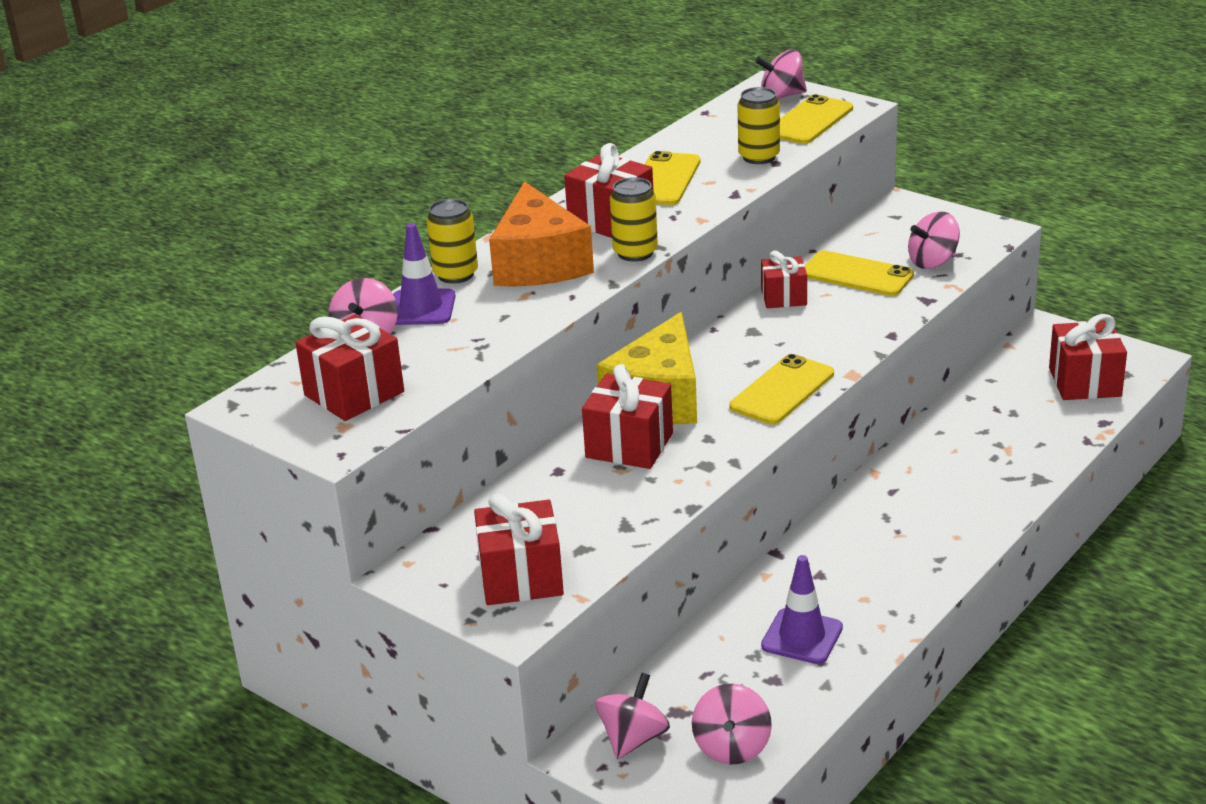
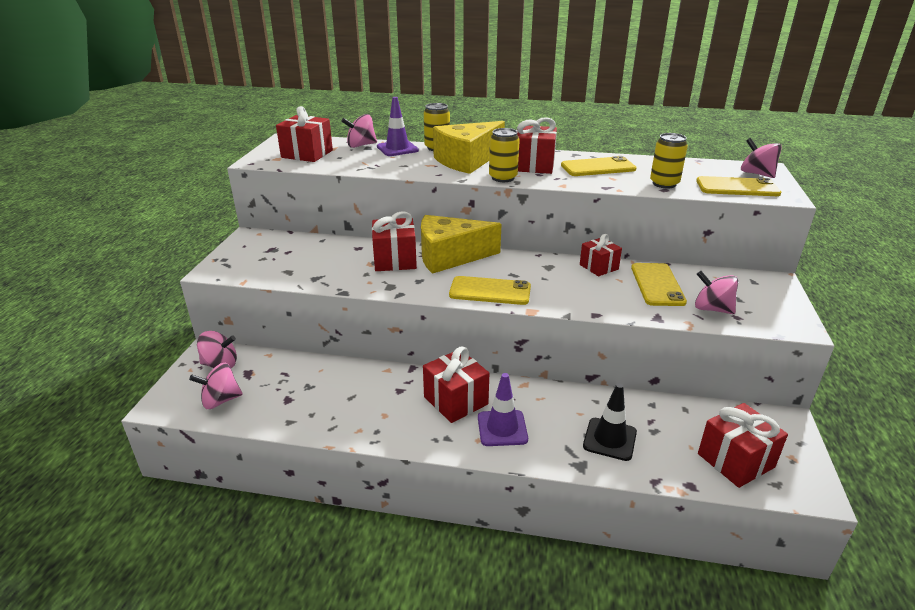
camera: 60 degrees right, 0 degrees up
(521, 578) = (255, 262): red gift -> red gift (455, 400)
(539, 263) = (467, 160): orange cheese -> yellow cheese
(802, 637) = (333, 399): purple traffic cone -> purple traffic cone (502, 428)
(1010, 445) = (609, 439): none -> black traffic cone

